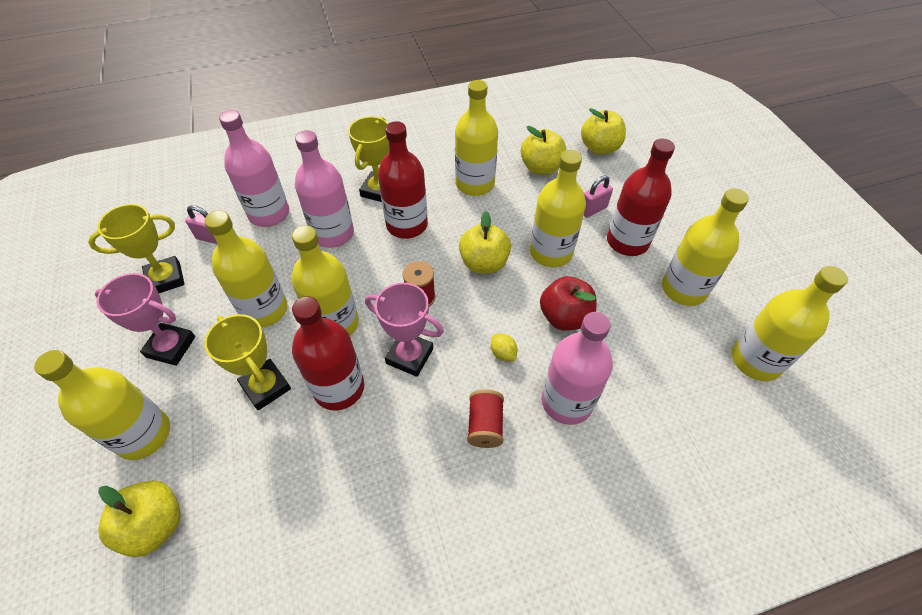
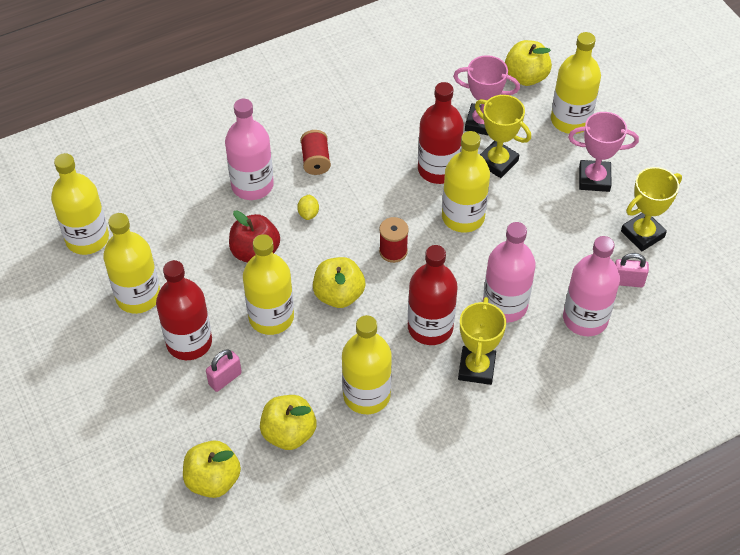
camera: 170 degrees right, 0 degrees up
(264, 310) = (532, 220): yellow bottle -> none
(409, 356) = (388, 200): pink trophy -> pink trophy (482, 123)
(503, 353) = (308, 213): yellow lemon -> yellow lemon turned 45 degrees clockwise

